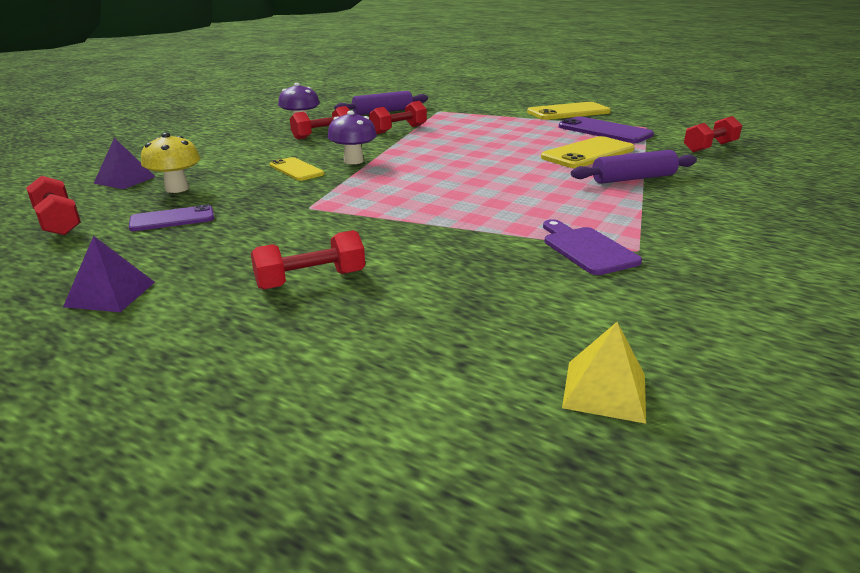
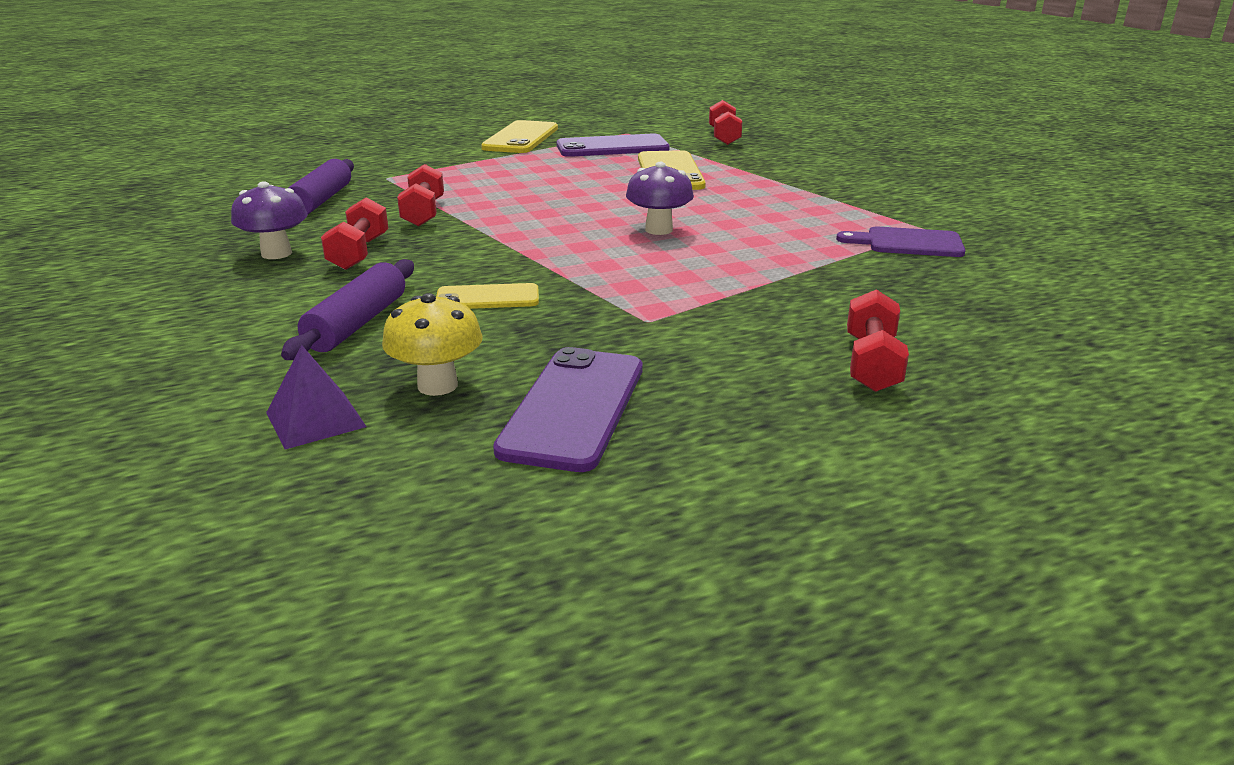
camera: 55 degrees left, 0 degrees up
(58, 222) = (456, 500): red dumbbell -> none
(110, 294) = (806, 485): purple pyramid -> none
(172, 219) = (573, 408): purple phone -> purple phone, size x1.67
(353, 161) = (509, 262): purple mushroom -> purple mushroom (658, 230)
(604, 390) = (1154, 310): yellow pyramid -> none
(633, 178) = (764, 181): purple rolling pin -> purple rolling pin (357, 324)

